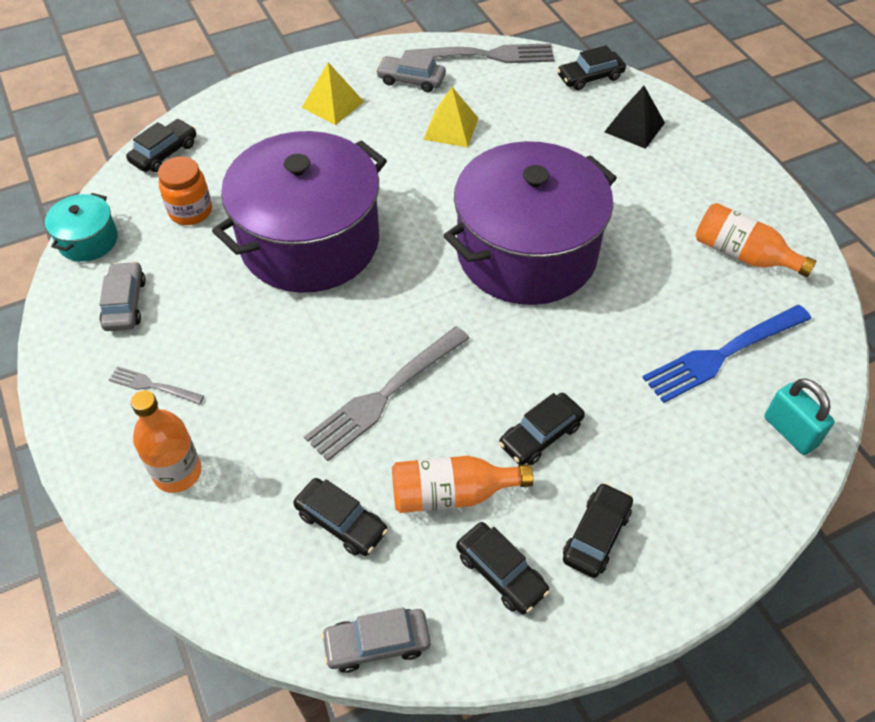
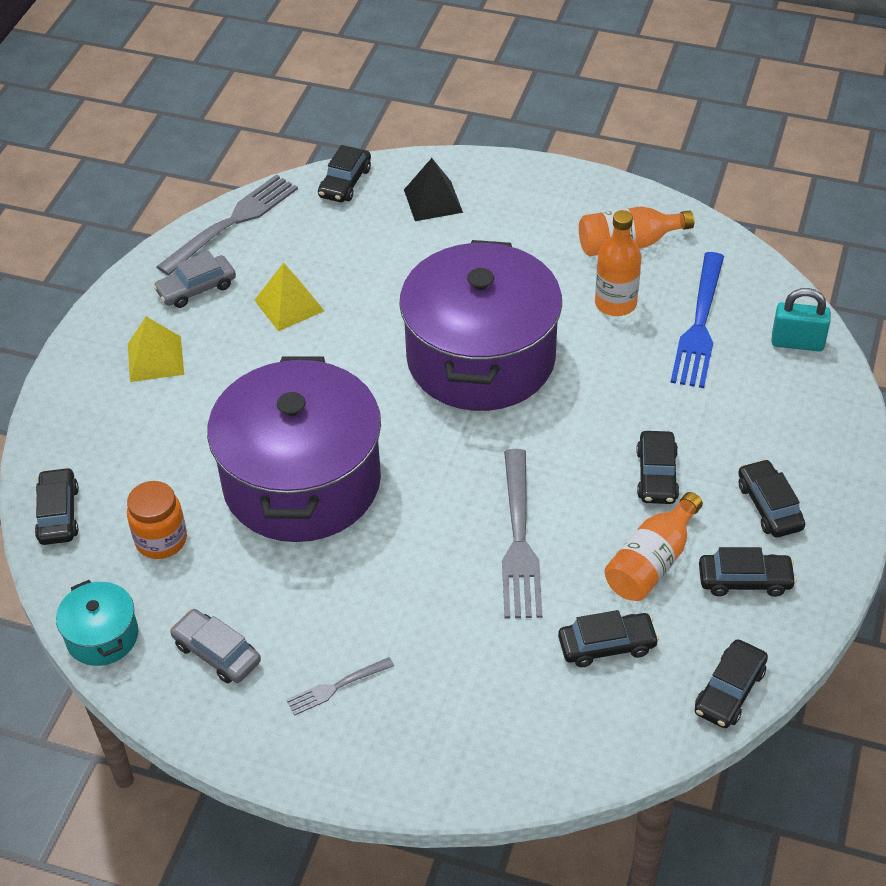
camera: 45 degrees left, 5 degrees down
(177, 472) = (447, 723): orange bottle -> orange bottle (615, 303)
(377, 643) = (729, 691): grey car -> black car

